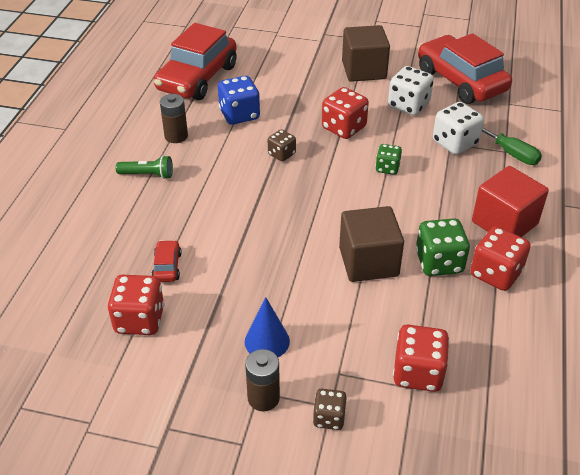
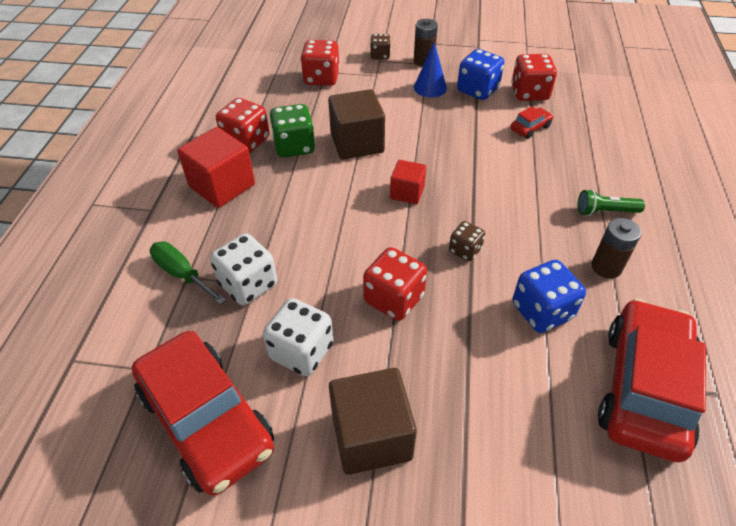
camera: 175 degrees right, 5 degrees up
(167, 266) = (530, 128): red car -> red car turned 120 degrees counterclockwise
(205, 331) = (477, 90): none -> blue dice
(321, 203) = (407, 192): none -> red cube
(387, 168) = (337, 240): green dice -> none

